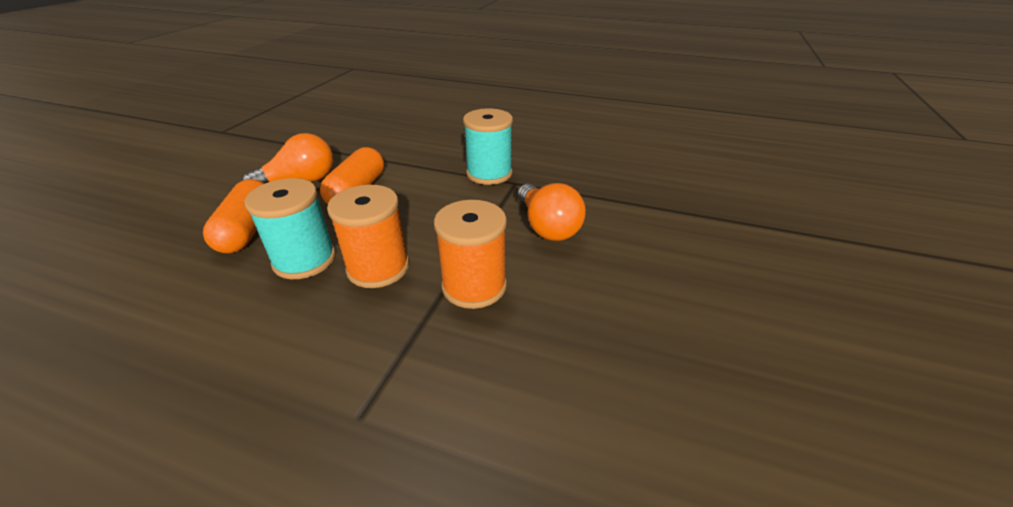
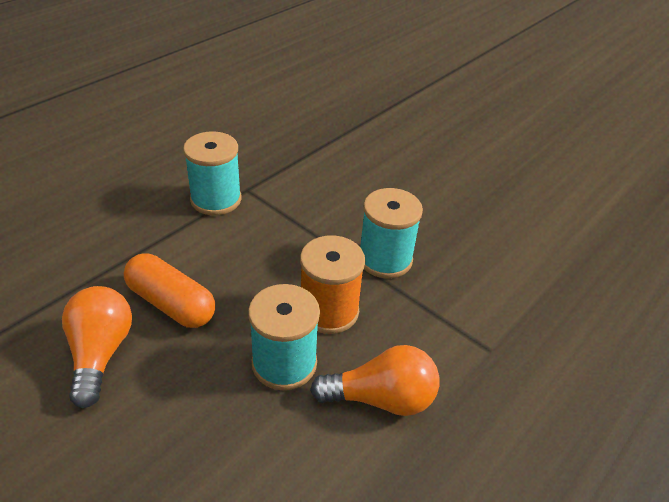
camera: 70 degrees left, 5 degrees up
(248, 230) = (189, 412): orange capsule -> none
(474, 286) = (385, 259): orange spool -> turquoise spool
(547, 227) = (331, 196): orange light bulb -> orange light bulb (381, 398)

